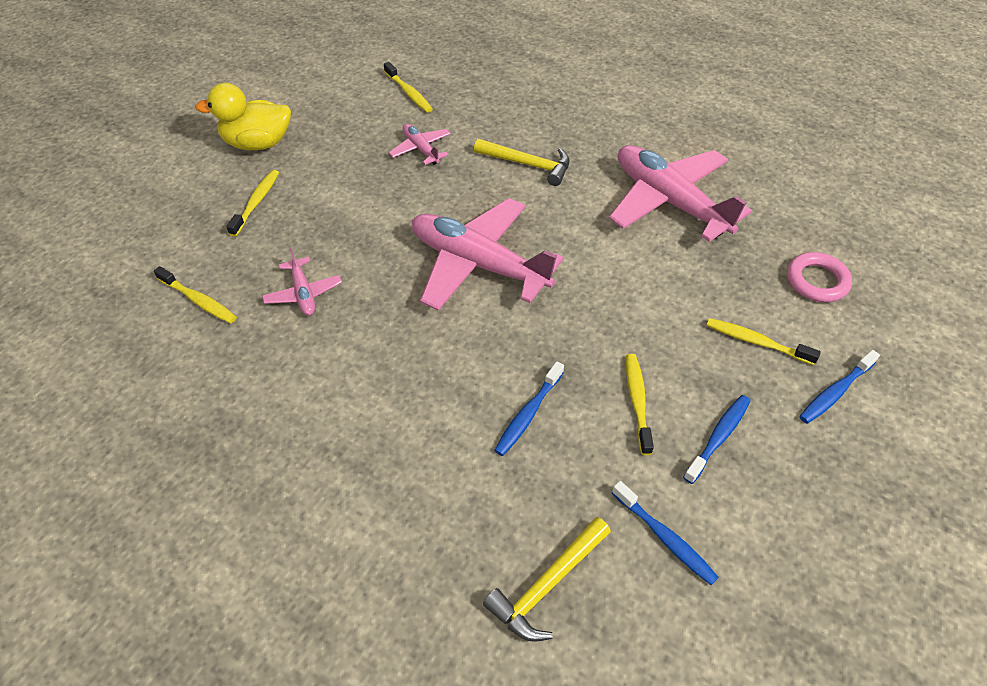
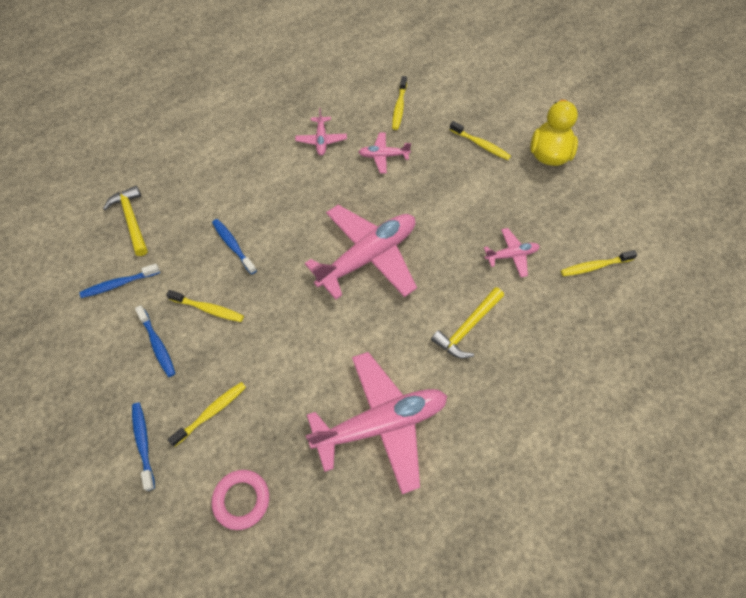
camera: 110 degrees right, 10 degrees up
(199, 301) = (399, 107): yellow toothbrush -> yellow toothbrush turned 45 degrees counterclockwise
(290, 375) = (321, 140): none -> pink plane

